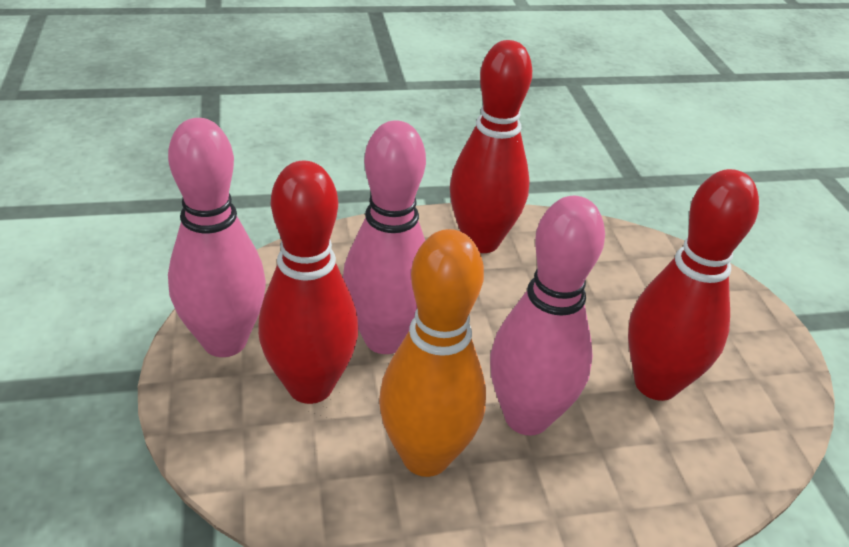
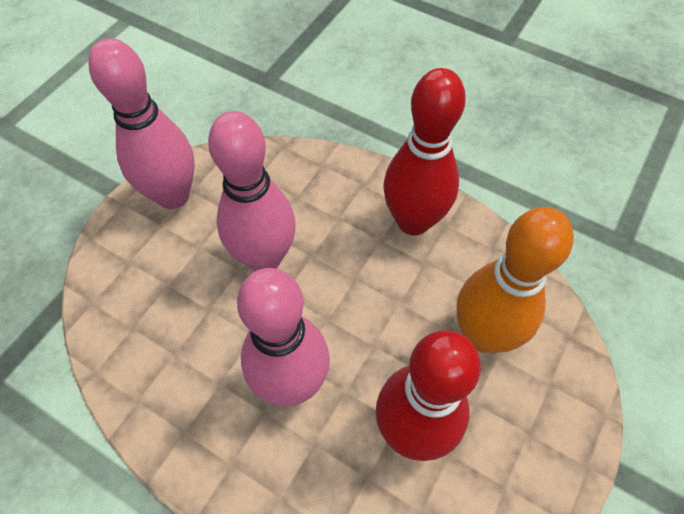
camera: 45 degrees right, 20 degrees up
(310, 386) = (188, 261): red bowling pin -> none
(425, 456) = (201, 360): orange bowling pin -> orange bowling pin (483, 335)

